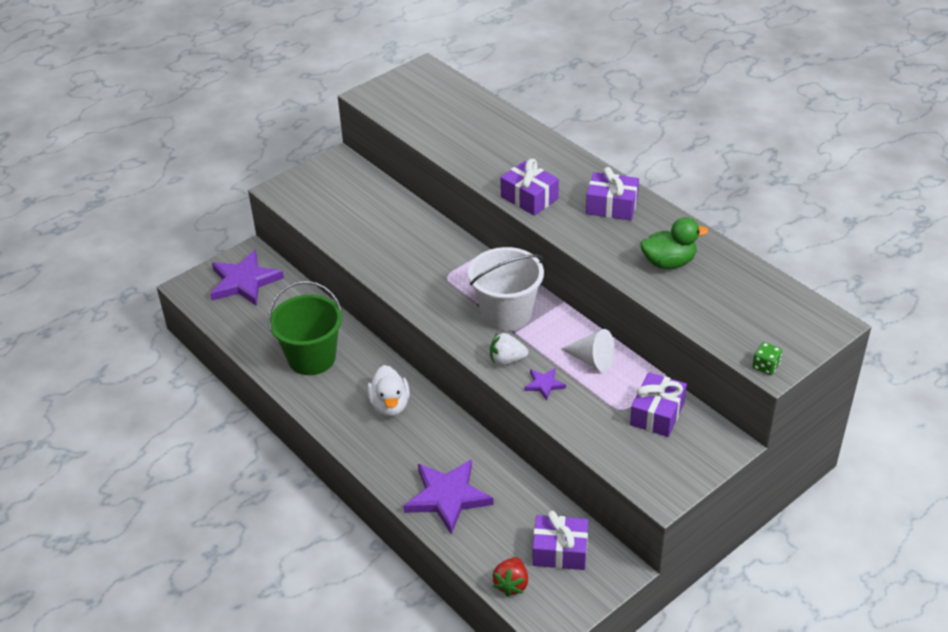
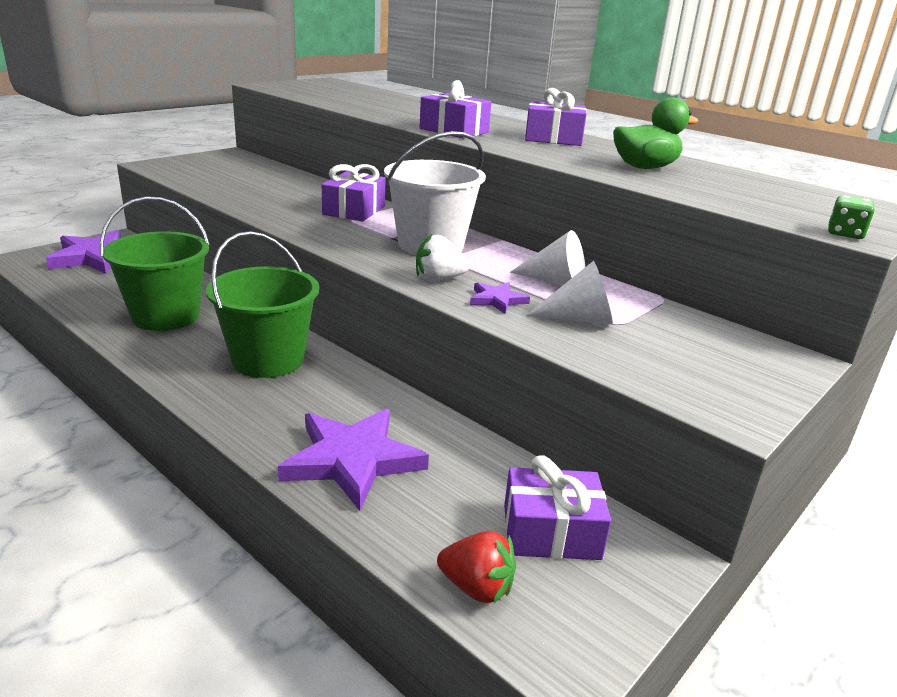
camera: 10 degrees left, 15 degrees down
(390, 405) = (268, 360): white duck -> green bucket
(511, 584) = (477, 587): red strawberry -> red strawberry turned 75 degrees counterclockwise
(596, 404) = (579, 318): none -> white cone
(657, 414) = (671, 328): purple gift -> purple gift (354, 210)

